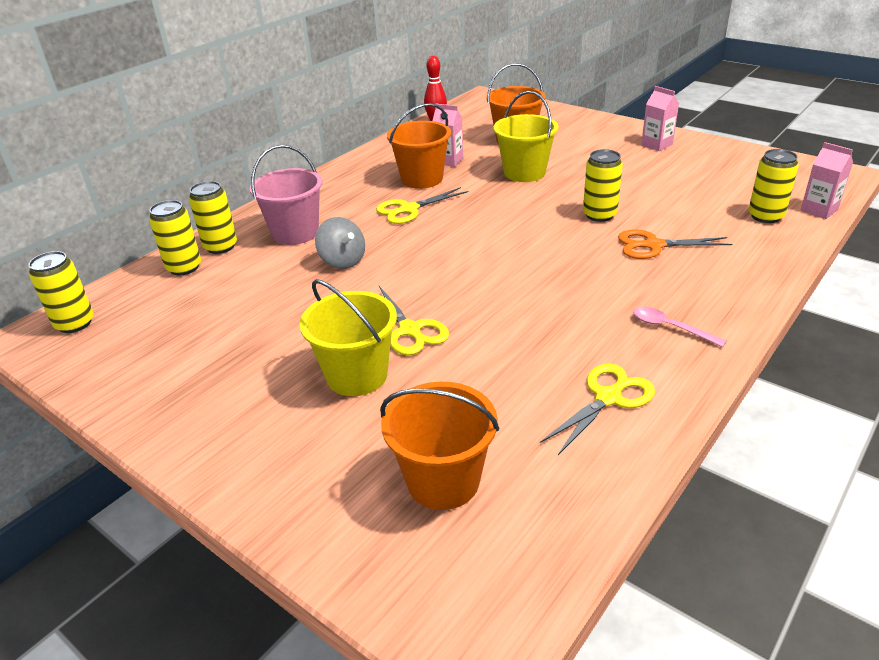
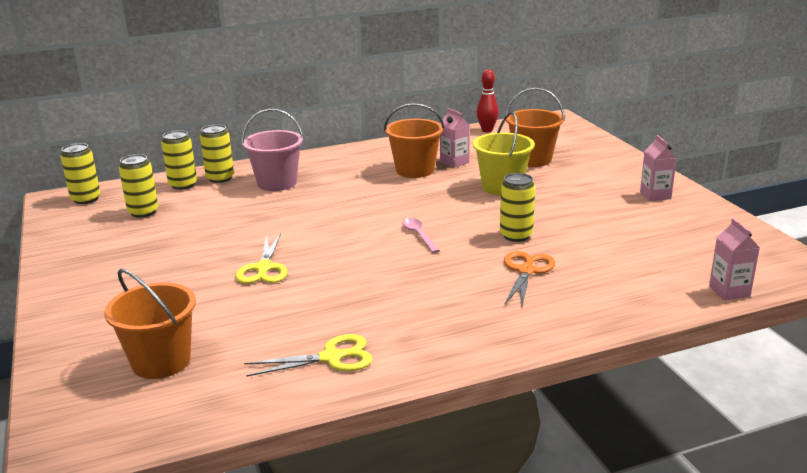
camera: 30 degrees right, 10 degrees down
(342, 261) = (282, 210): grey spinning top -> none
(357, 375) = (195, 283): yellow bucket -> none
(409, 209) = (375, 189): yellow scissors -> none
(654, 245) = (526, 271): orange scissors -> orange scissors turned 75 degrees clockwise
(670, 327) = (447, 331): pink spoon -> pink spoon (419, 235)
(765, 216) = (666, 280): yellow can -> yellow can (143, 212)

